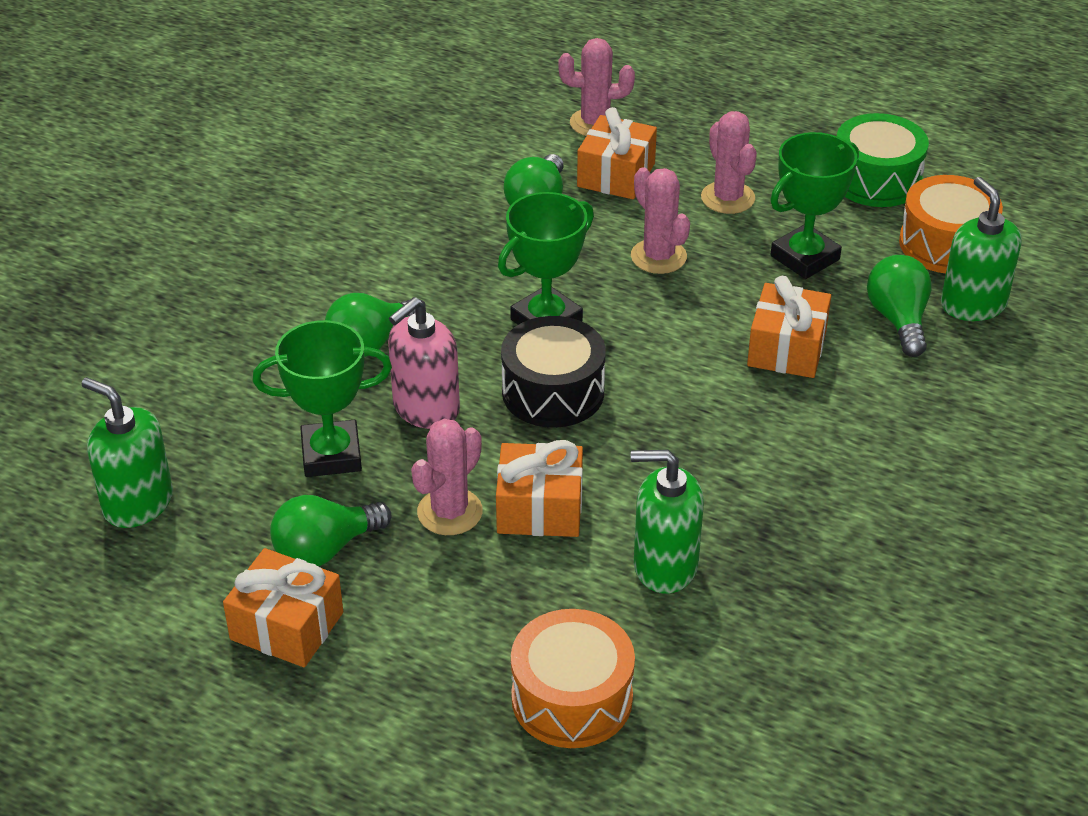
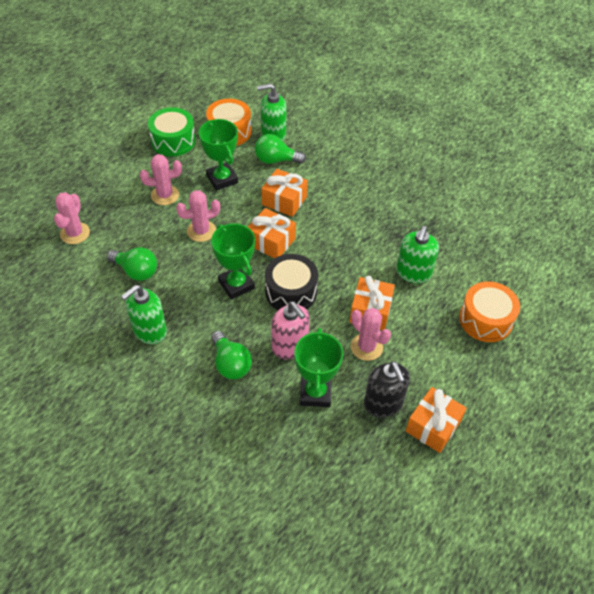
camera: 80 degrees left, 10 degrees up
(137, 503) = (334, 492): green soap dispenser -> green soap dispenser (149, 331)
(325, 549) = (383, 404): green light bulb -> black soap dispenser
(616, 175) = (126, 234): orange gift -> orange gift (271, 242)

